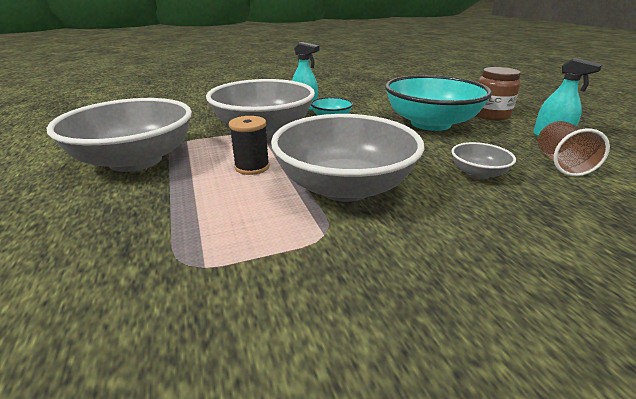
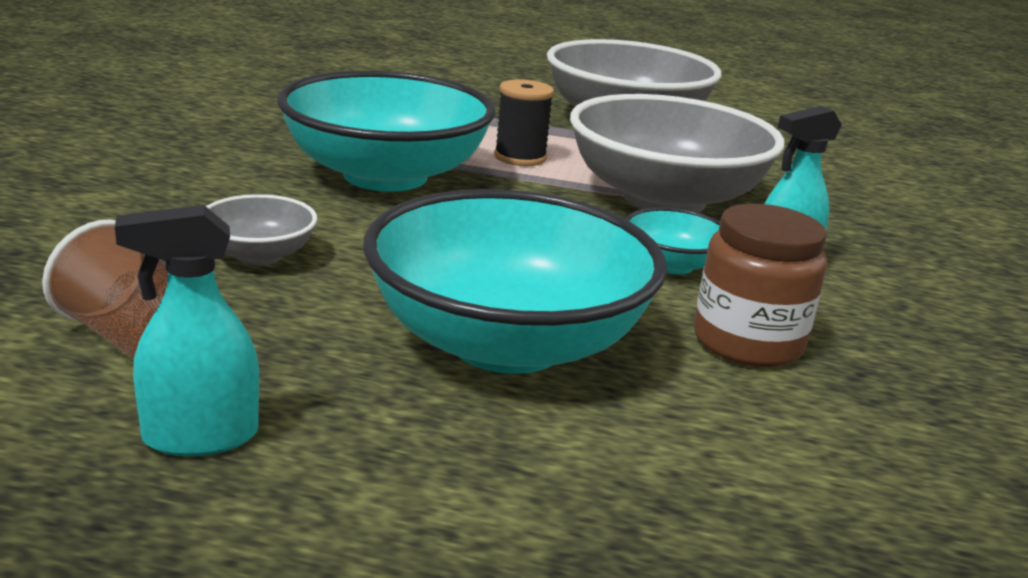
camera: 120 degrees right, 5 degrees down
(344, 187) = (385, 176): grey bowl -> turquoise bowl
(490, 115) = (447, 473): brown jar -> brown jar (747, 342)

